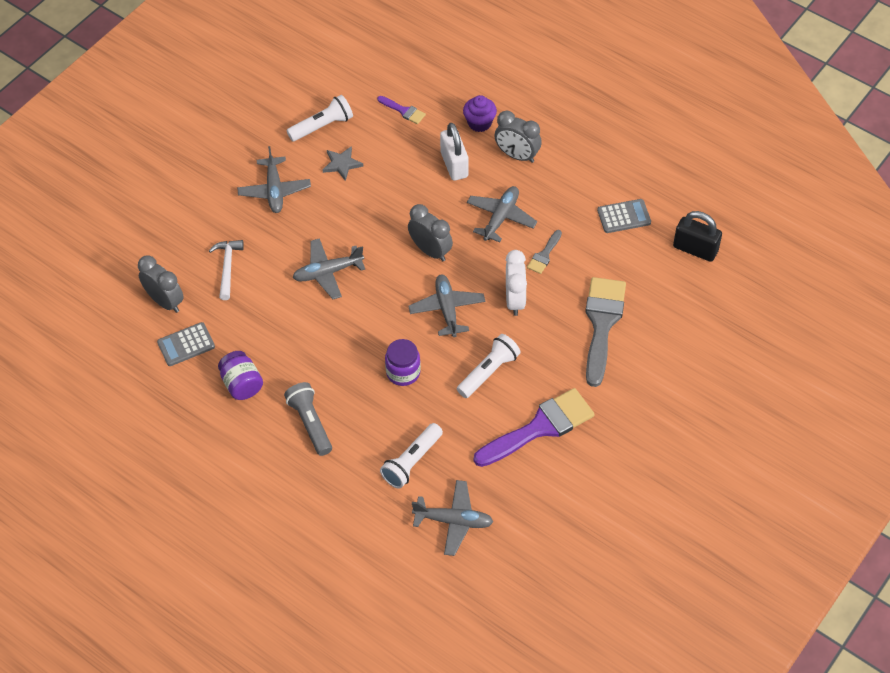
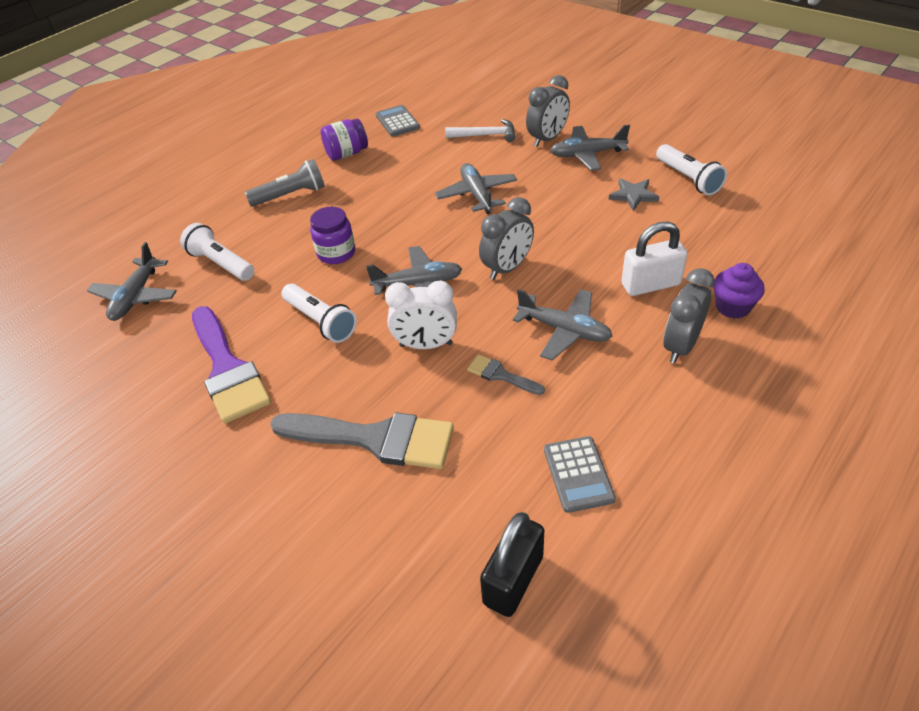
camera: 95 degrees right, 10 degrees down
(165, 301) = (447, 107): grey clock -> grey clock (547, 139)
(403, 111) = (733, 238): purple brush -> none

